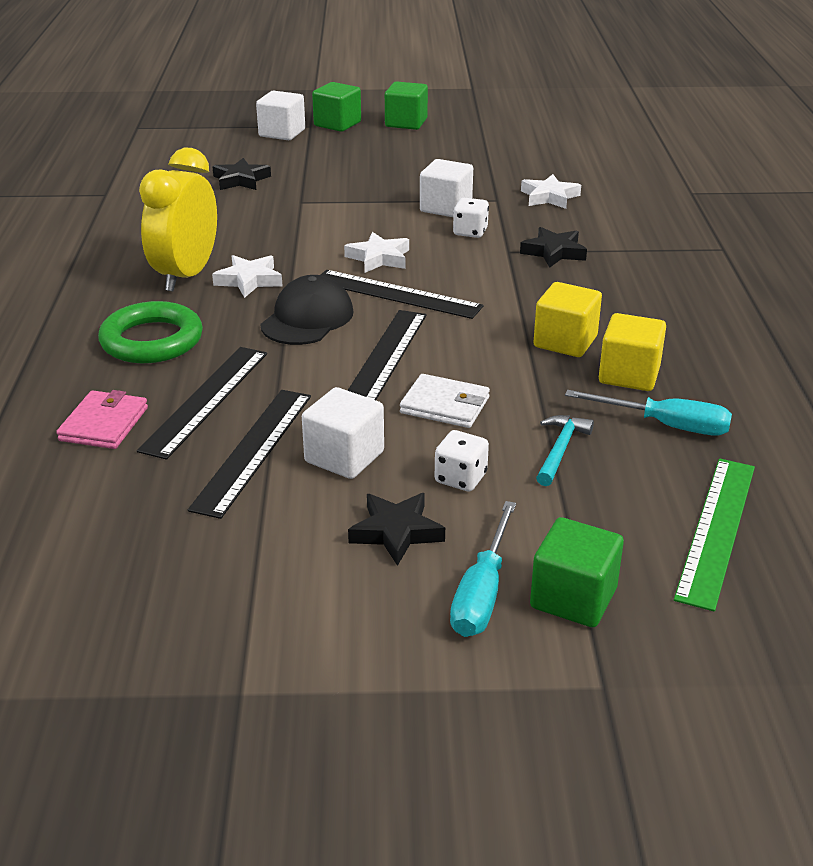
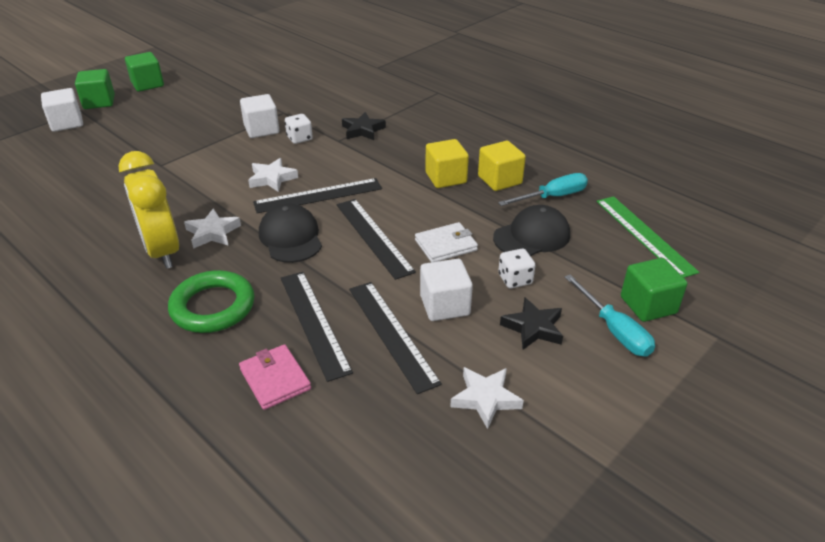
camera: 45 degrees left, 5 degrees up
(241, 180) = (90, 168): black star -> none
(549, 197) = (310, 99): white star -> white star (485, 398)
(560, 450) = (532, 236): turquoise hammer -> black cap

